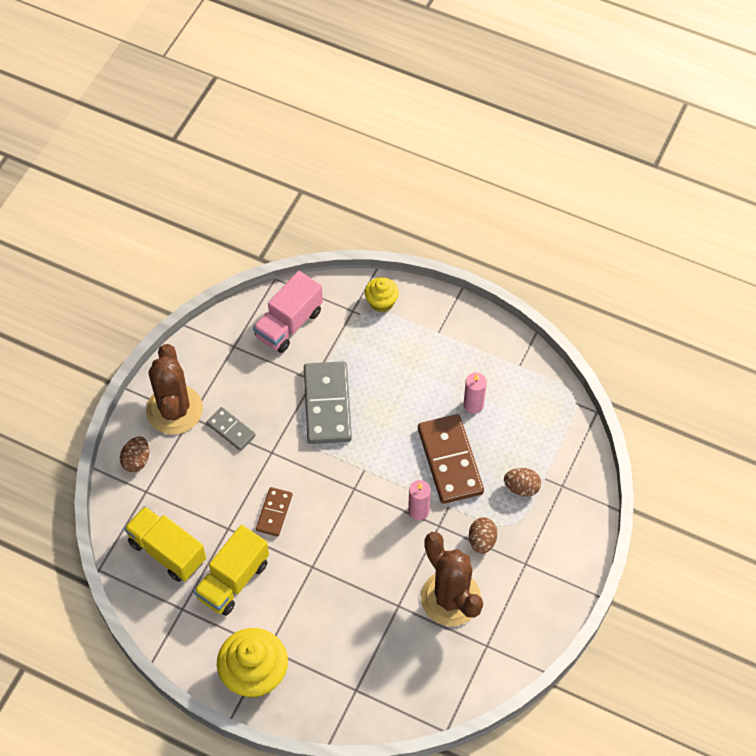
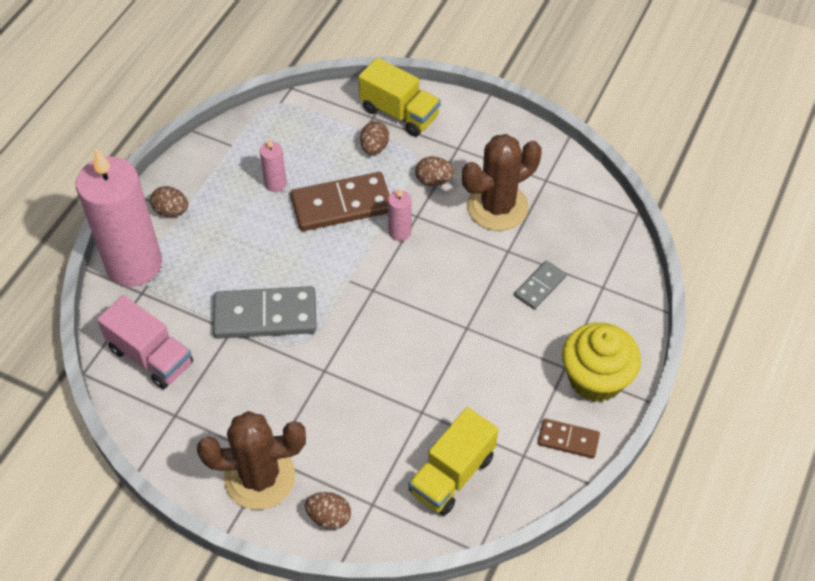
camera: 90 degrees left, 5 degrees down
(231, 430) = (292, 413): grey domino -> grey domino (540, 286)
(233, 580) = (486, 403): yellow truck -> yellow truck (399, 113)
(274, 512) = (401, 365): brown domino -> brown domino (568, 440)
(381, 302) = (134, 264): yellow cupcake -> pink candle
(439, 324) = (171, 211): none -> brown egg

